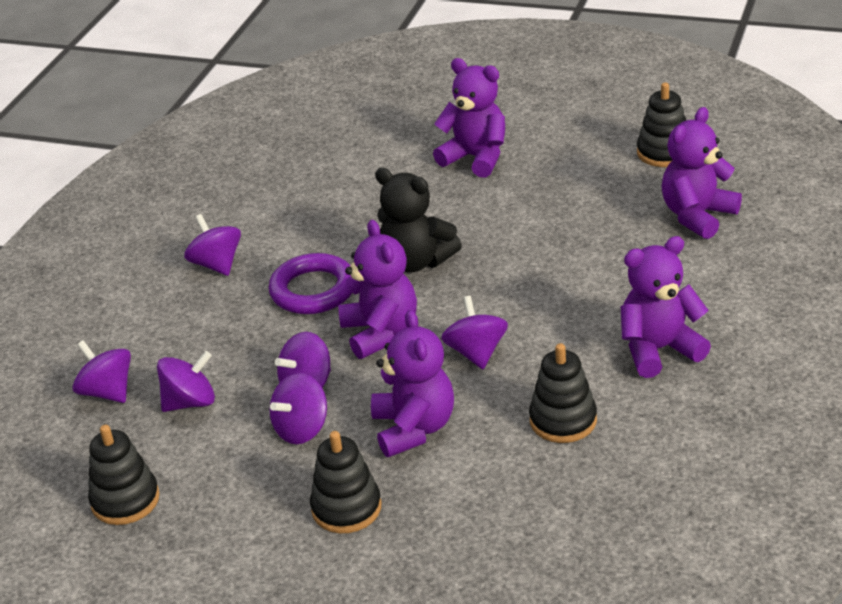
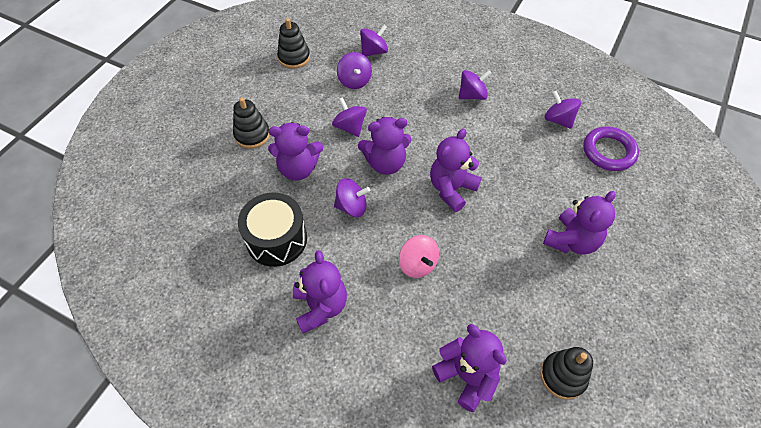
camera: 95 degrees right, 20 degrees up
(302, 429) = (317, 122): purple spinning top -> purple spinning top (558, 120)
(313, 290) = (435, 136): purple ring -> purple ring (608, 151)
(416, 261) = (451, 189): black teddy bear -> purple teddy bear
(556, 274) = (418, 264): none -> pink spinning top
(563, 420) = (276, 239): black stacking toy -> black drum

